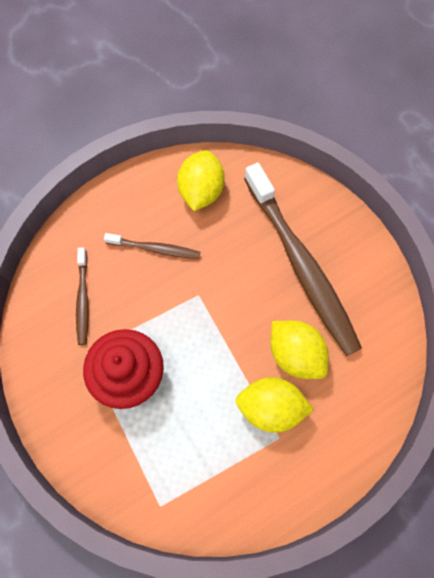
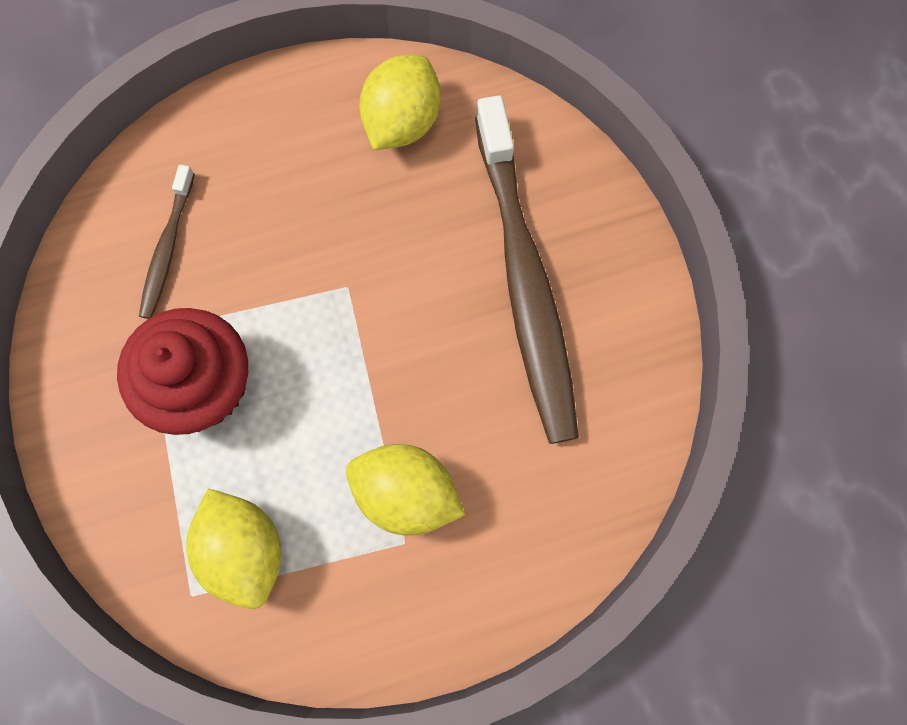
camera: 15 degrees right, 5 degrees up
(155, 249) = (302, 197): brown toothbrush -> none
(295, 355) = (471, 421): yellow lemon -> yellow lemon (245, 550)

